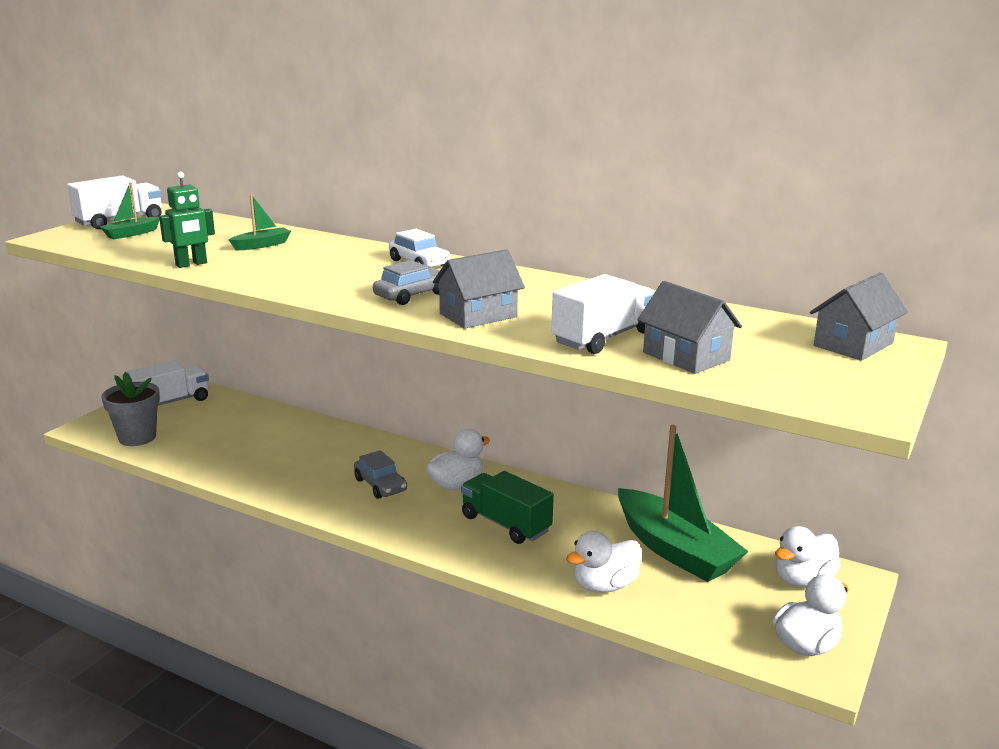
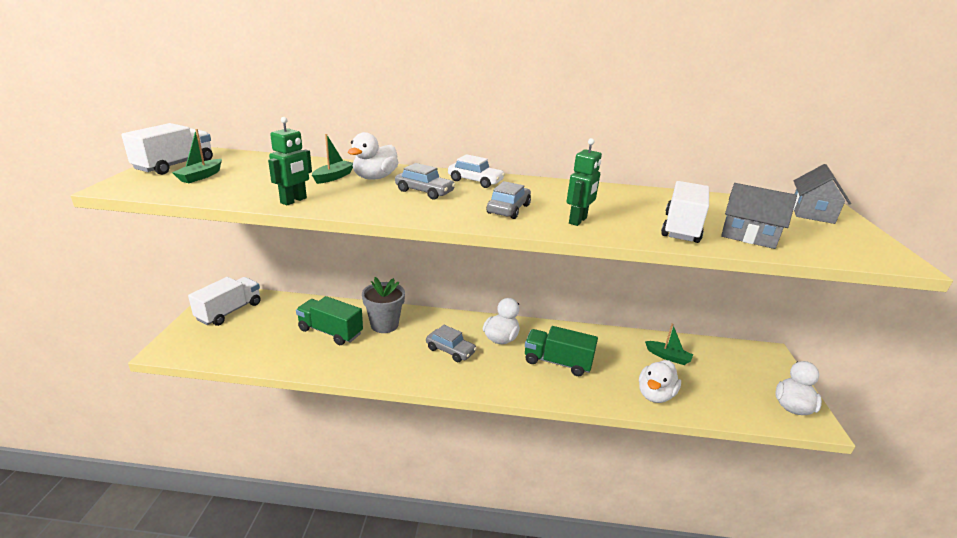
camera: 25 degrees left, 5 degrees up
(137, 437) = (223, 349): grey flower pot -> grey flower pot (384, 325)
(259, 441) = (330, 332): none -> green truck
(341, 268) = (424, 191): none -> grey car
(478, 315) = (578, 221): grey house -> green robot
(674, 550) = (668, 357): green boat -> green boat, size x0.44
(802, 580) = (748, 360): white duck -> white duck (375, 178)

